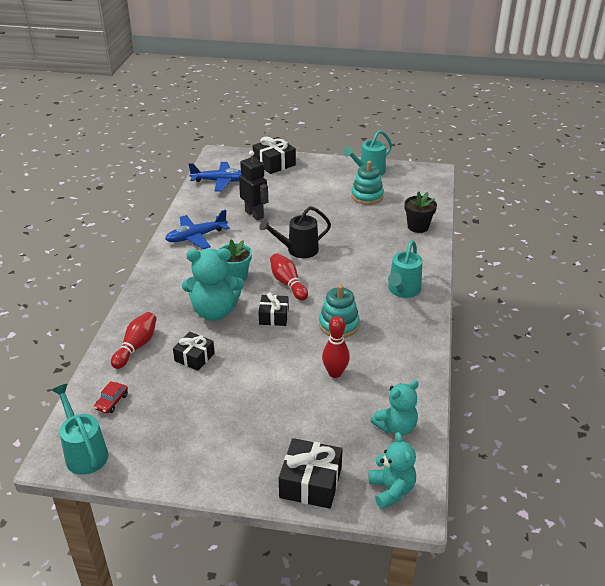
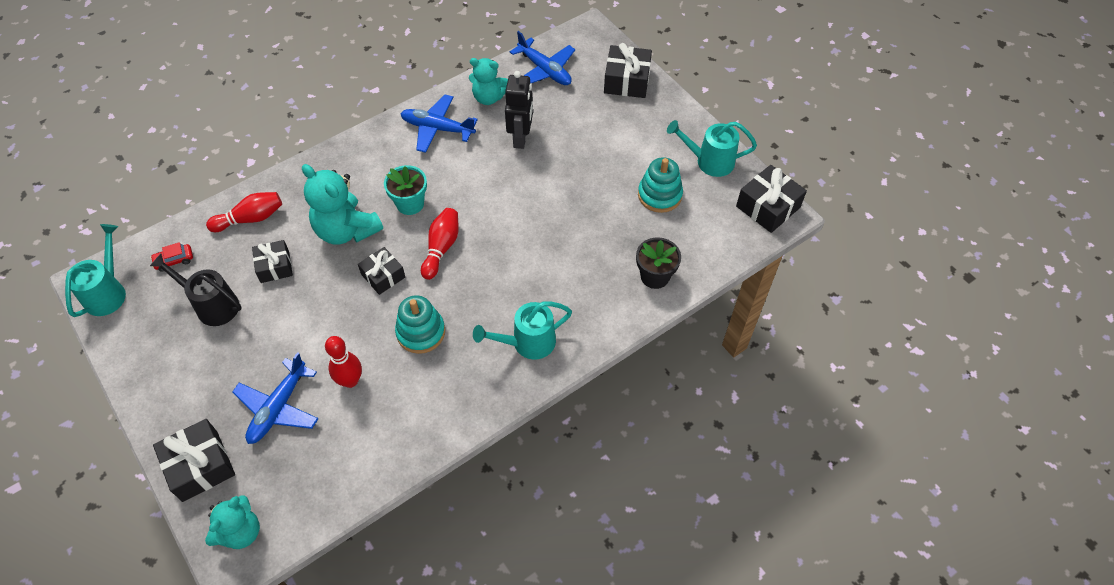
camera: 45 degrees right, 20 degrees up
(297, 250) = (501, 214): black watering can -> black watering can (212, 305)
(313, 417) = (278, 408): none -> blue plane
(396, 427) = (322, 479): turquoise teddy bear -> turquoise teddy bear (488, 97)
(423, 173) = (768, 207): none -> black gift

